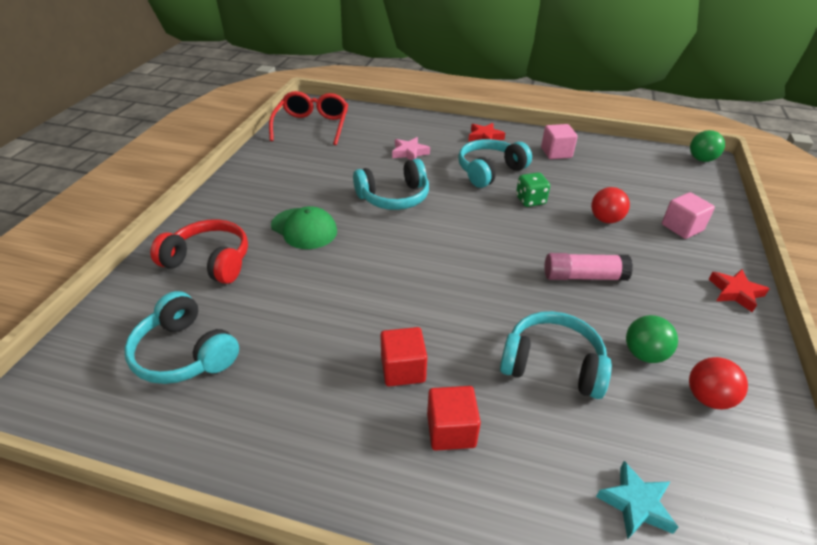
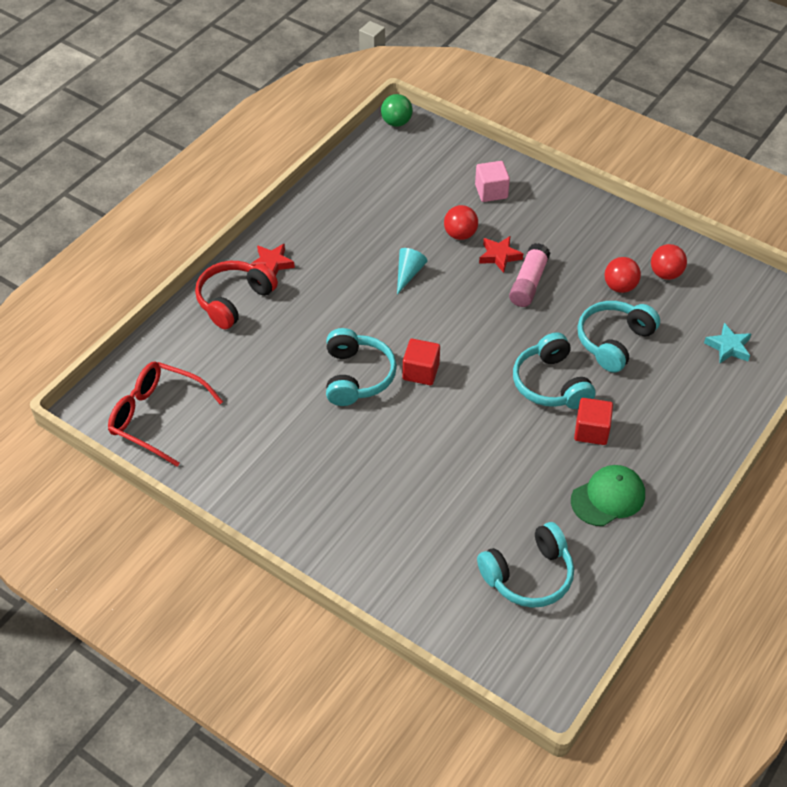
camera: 70 degrees left, 10 degrees up
(209, 261) = (405, 549): red headphones -> red headphones (234, 300)
(304, 228) = (381, 463): green cap -> green cap (608, 497)
(409, 153) = (273, 339): pink star -> none
(451, 430) = (653, 419): red cube -> red cube (421, 372)
(489, 171) = (343, 284): turquoise headphones -> turquoise headphones (551, 384)
(530, 200) = (408, 273): green dice -> turquoise cone
(556, 153) = (333, 219): pink cube -> none
(644, 354) = (620, 287): green ball -> red ball
(735, 292) = (578, 204): red star -> red star (499, 256)

